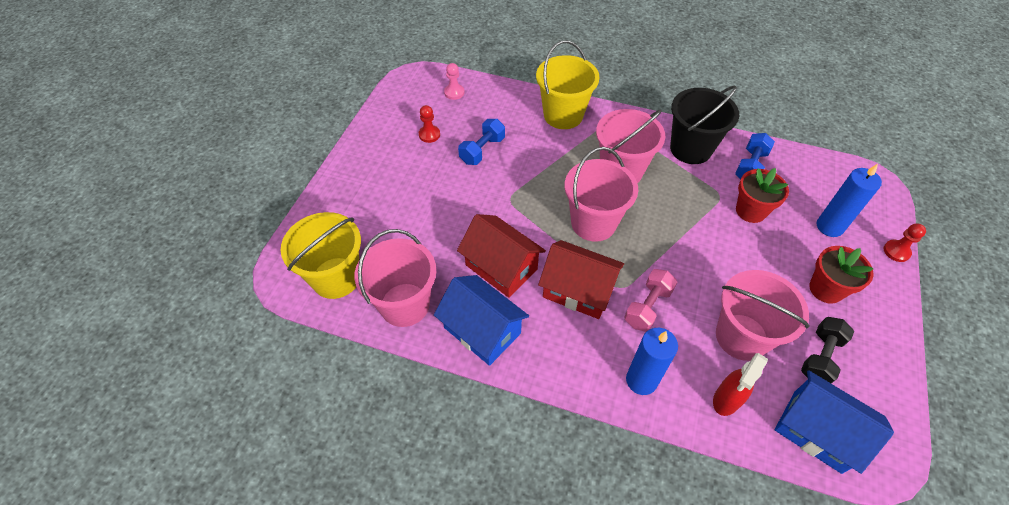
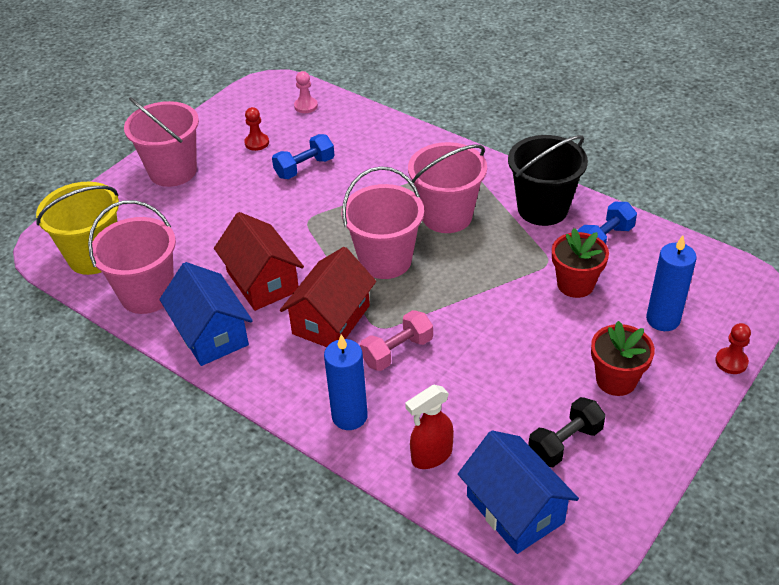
camera: 20 degrees right, 10 degrees down
(563, 115) = (414, 149): yellow bucket -> none
(578, 290) = (331, 320): red house -> red house turned 75 degrees clockwise
(741, 337) = (485, 403): pink bucket -> pink bucket (173, 171)

